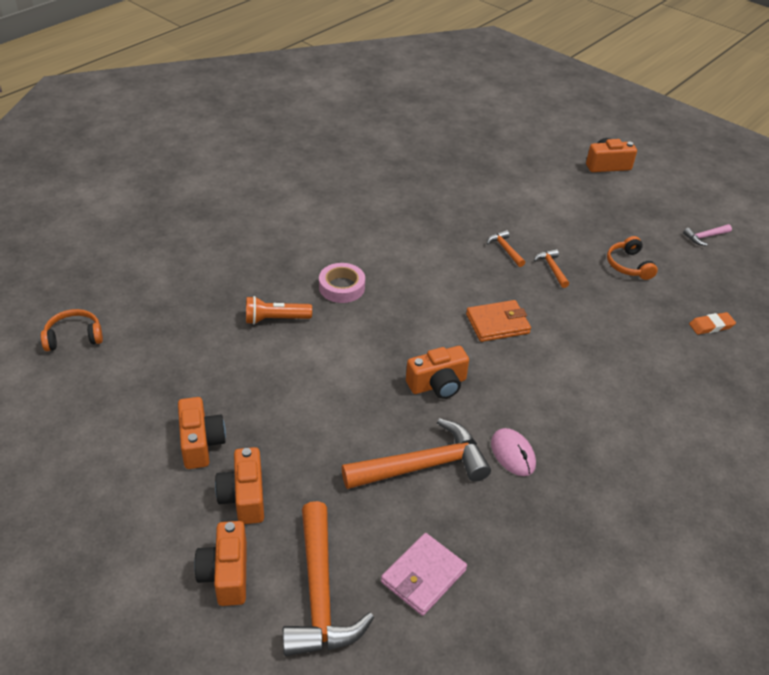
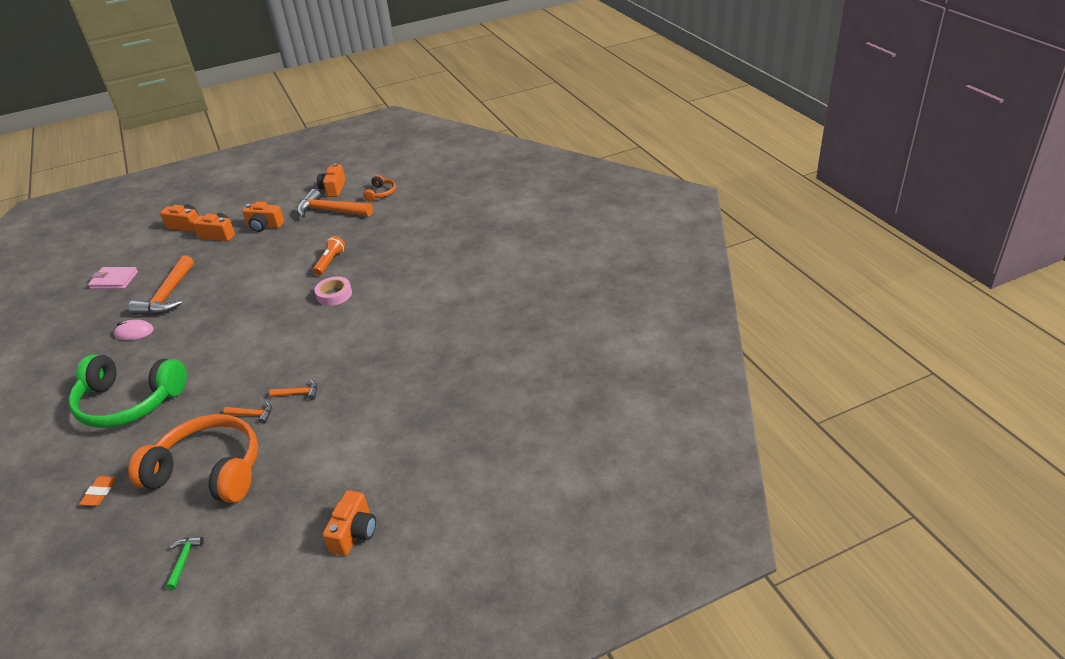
camera: 120 degrees right, 5 degrees down
(320, 594) = (145, 249): orange hammer -> orange hammer (330, 211)
(423, 576) = (114, 280): pink wallet -> pink wallet turned 60 degrees counterclockwise
(437, 384) = (212, 316): orange camera -> orange camera (333, 189)
(497, 324) = (230, 360): orange wallet -> none
(611, 377) = (129, 402): none -> green headphones
(628, 265) = (209, 471): orange headphones -> orange headphones, size x2.23
(705, 237) = (184, 560): pink hammer -> green hammer

